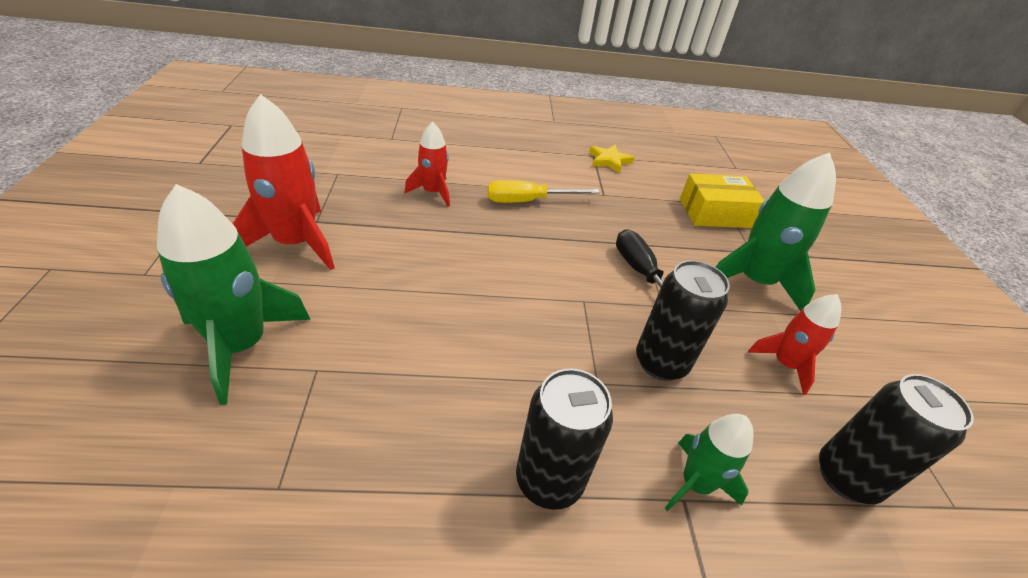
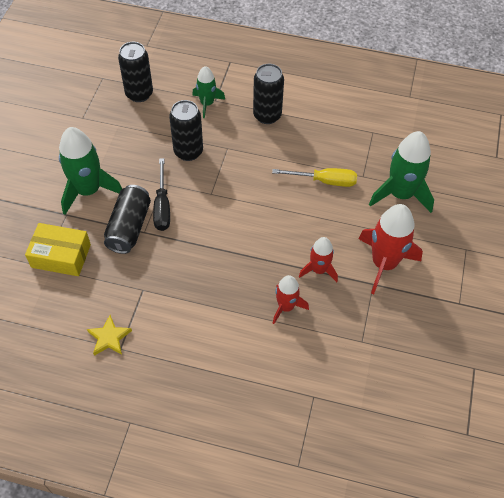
camera: 160 degrees left, 15 degrees up
(528, 201) = (211, 287): yellow screwdriver -> yellow screwdriver (324, 181)
(665, 246) = (129, 227): none -> black can
(785, 364) = (120, 140): red rocket -> red rocket (319, 269)

